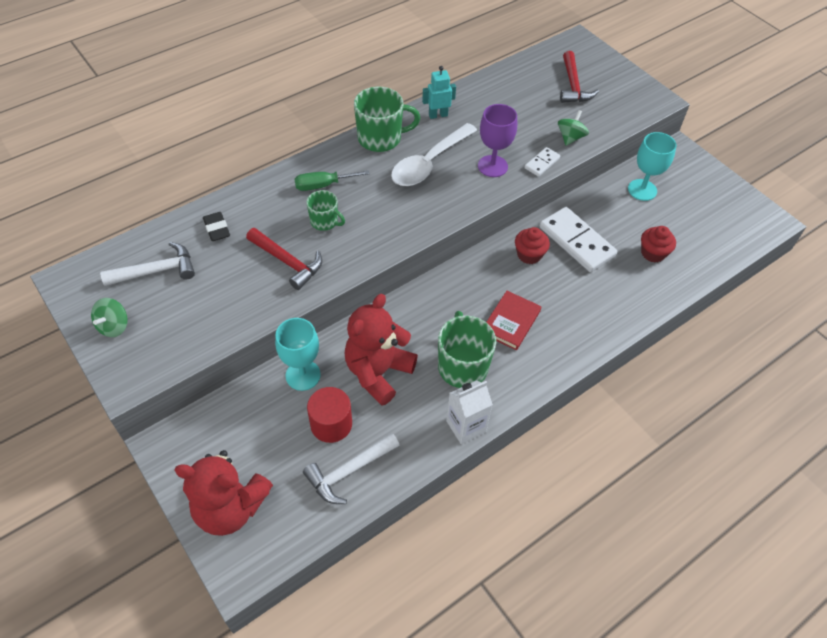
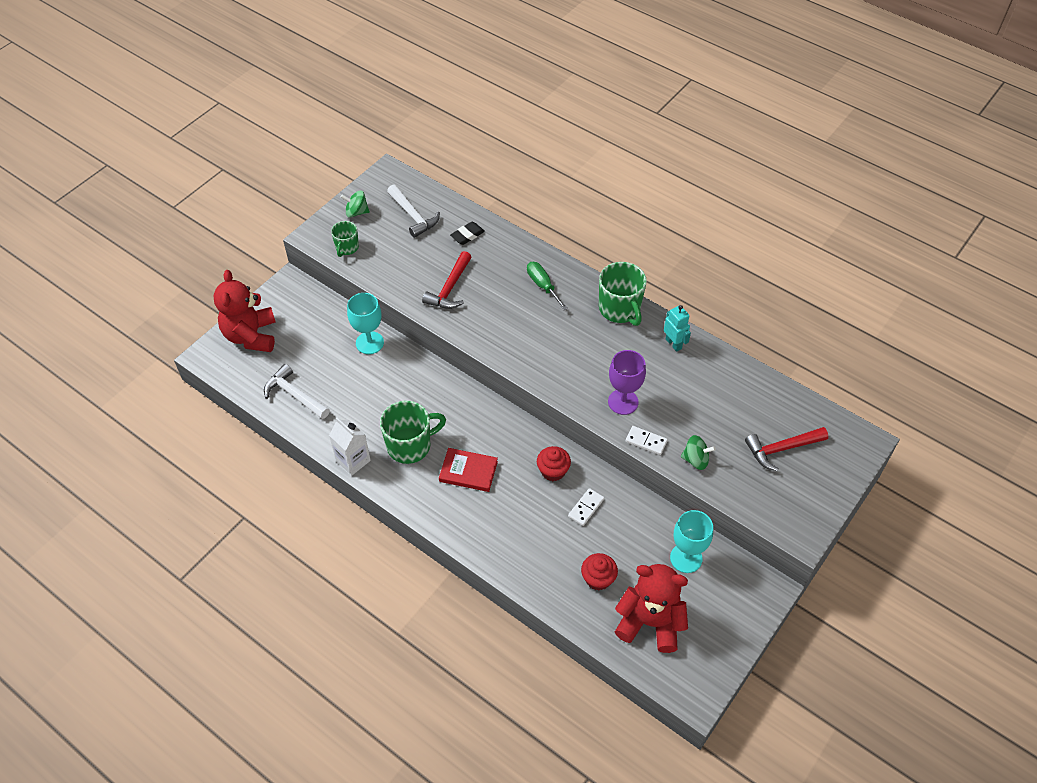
camera: 75 degrees right, 0 degrees up
(324, 221) = (502, 298): green mug -> green mug (347, 247)
(331, 424) = (331, 373): red cylinder -> none
(378, 372) = (386, 389): red teddy bear -> red teddy bear (650, 622)
(429, 163) = (604, 352): white spoon -> none
(576, 242) = (586, 508): white domino -> white domino, size x0.50

